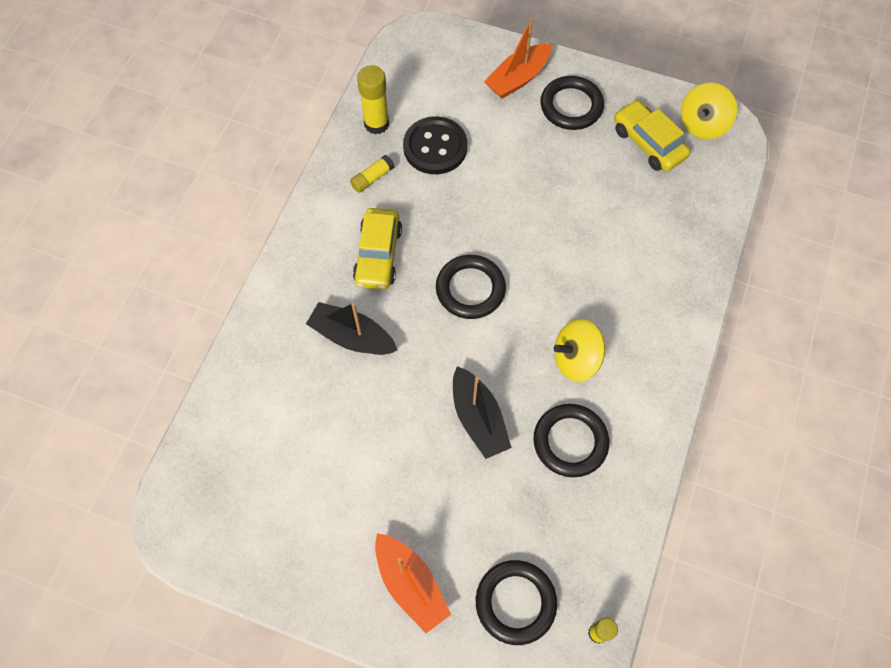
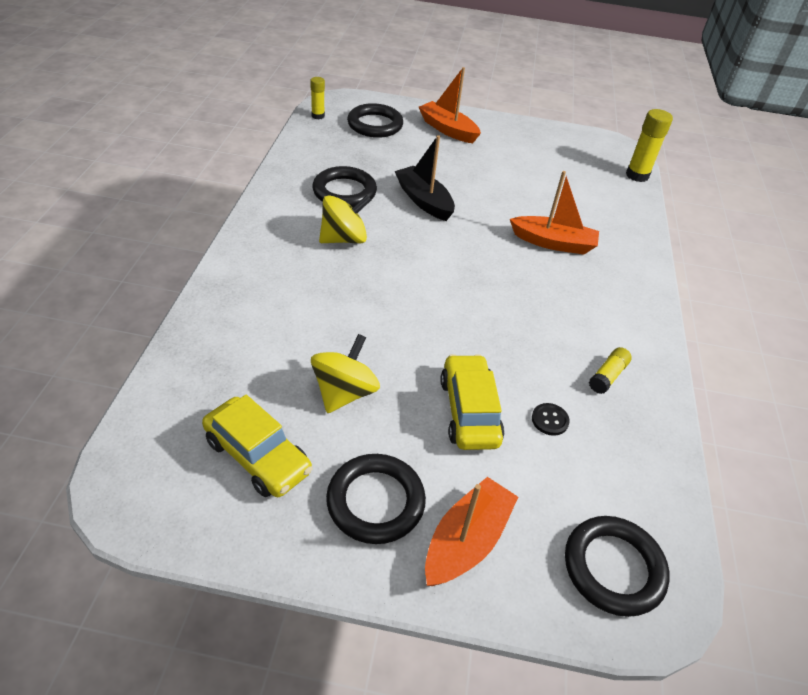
camera: 165 degrees right, 20 degrees down
(352, 337) = (553, 243): black boat -> orange boat
(376, 124) = (638, 443): yellow glue stick -> yellow glue stick (637, 175)
(378, 255) = (562, 303): yellow car -> yellow car (469, 411)
(435, 147) = (550, 420): black button -> black button, size x0.43
(470, 289) = (457, 282): black ring -> black ring (613, 568)
(702, 124) = (169, 494): yellow spinning top -> yellow spinning top (344, 392)

